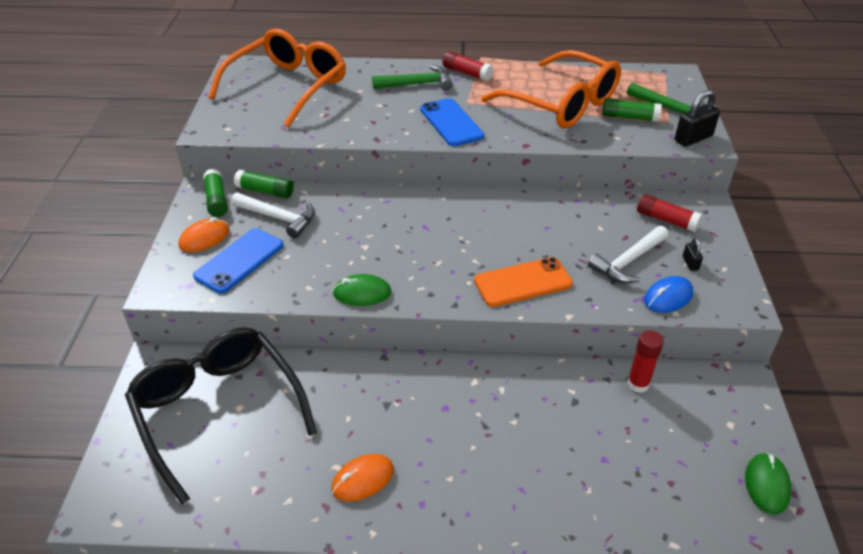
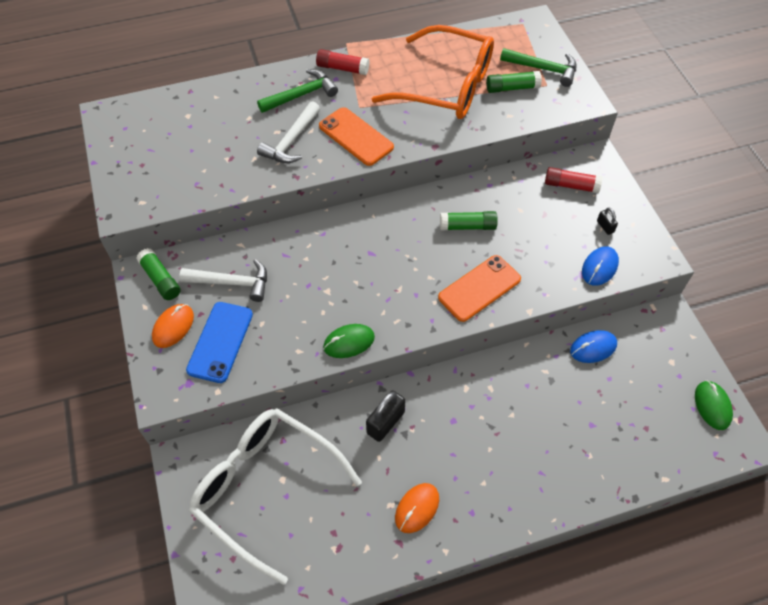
camera: 20 degrees left, 15 degrees up
(218, 410) = (265, 488): black glasses -> white glasses
(265, 191) = (203, 255): green glue stick -> green glue stick (467, 226)
(288, 87) = (174, 131): orange glasses -> none
(451, 123) = (356, 137): blue phone -> orange phone
(628, 261) = (556, 240): white hammer -> white hammer (291, 141)
(638, 384) = (593, 348): red glue stick -> blue mouse
(693, 138) = (574, 99): black padlock -> black padlock (385, 422)

